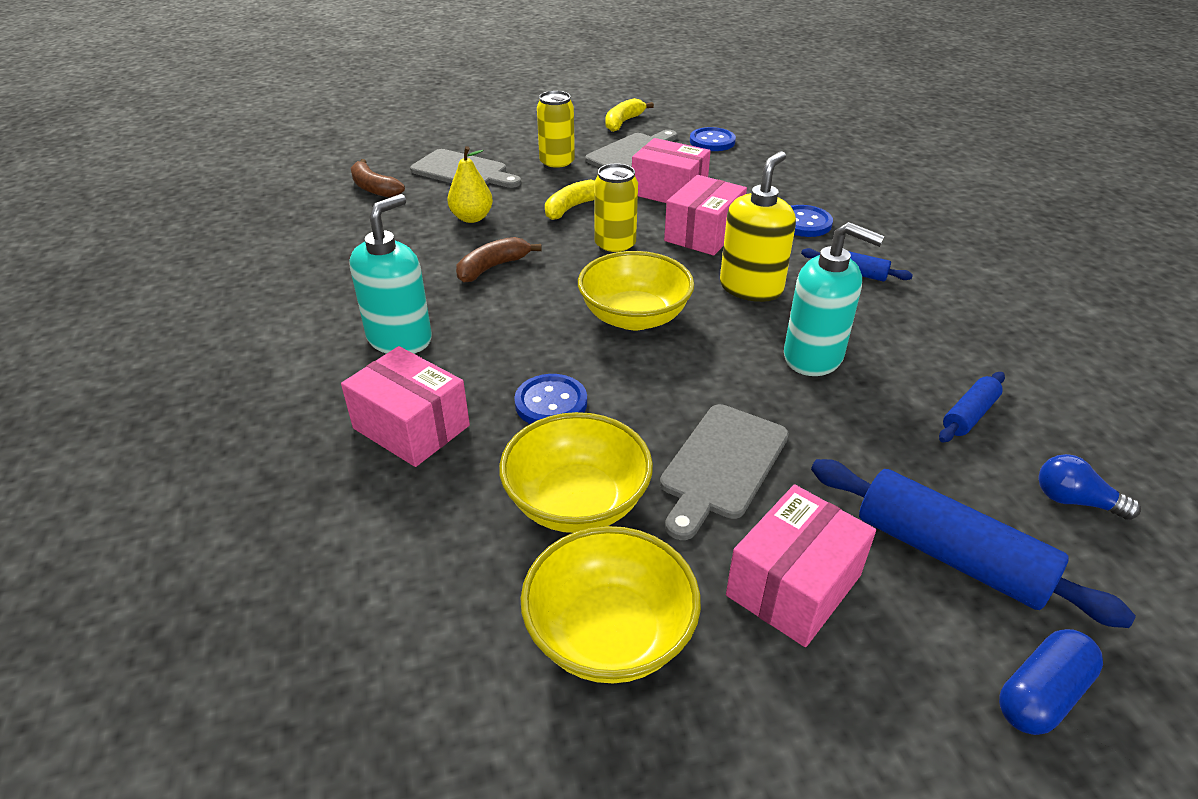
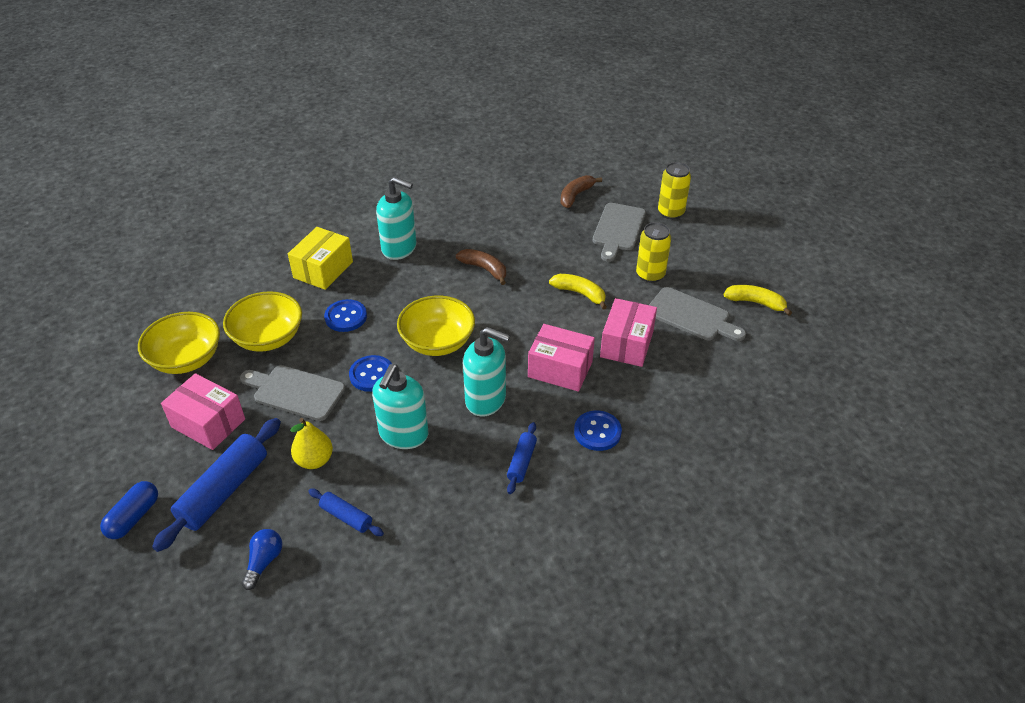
camera: 80 degrees right, 5 degrees up
(411, 427) = (323, 270): pink box -> yellow box
(472, 218) = (548, 247): yellow pear -> yellow pear (314, 460)
(615, 247) = (527, 323): yellow can -> yellow can (670, 213)
(712, 141) = (741, 365): blue button -> blue button (372, 375)
(751, 288) = (486, 400): yellow soap dispenser -> turquoise soap dispenser
(1041, 694) = (134, 517): blue capsule -> blue capsule turned 75 degrees clockwise

